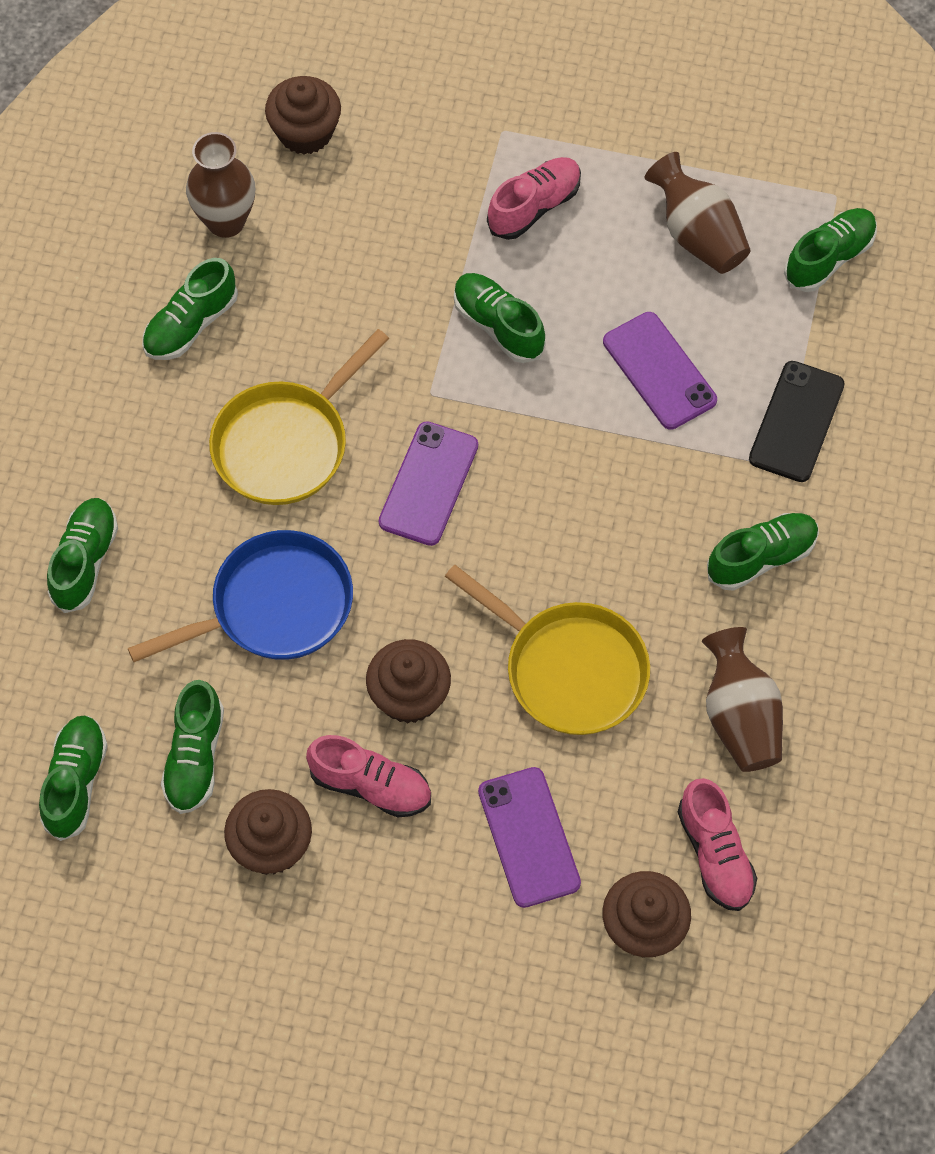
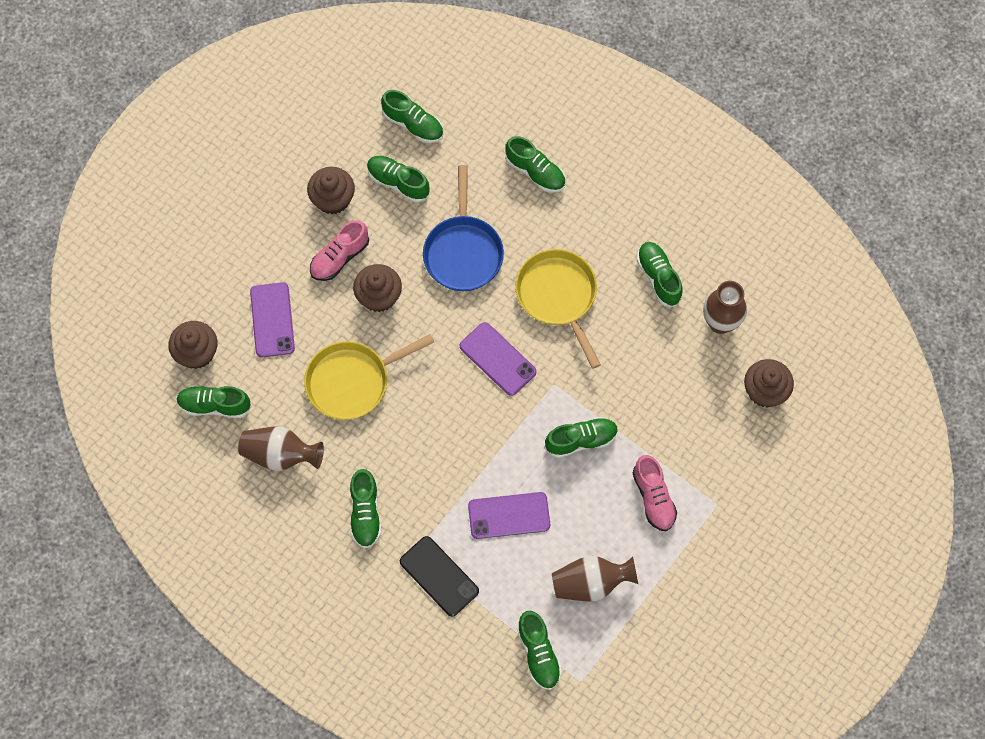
camera: 115 degrees right, 5 degrees up
(529, 837) = (272, 320): purple phone -> purple phone turned 75 degrees clockwise
(715, 854) = (214, 405): pink shoe -> green shoe

